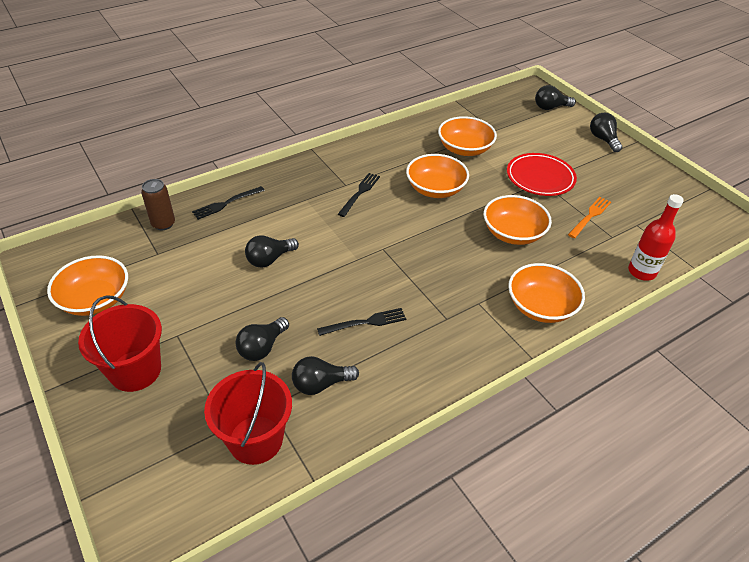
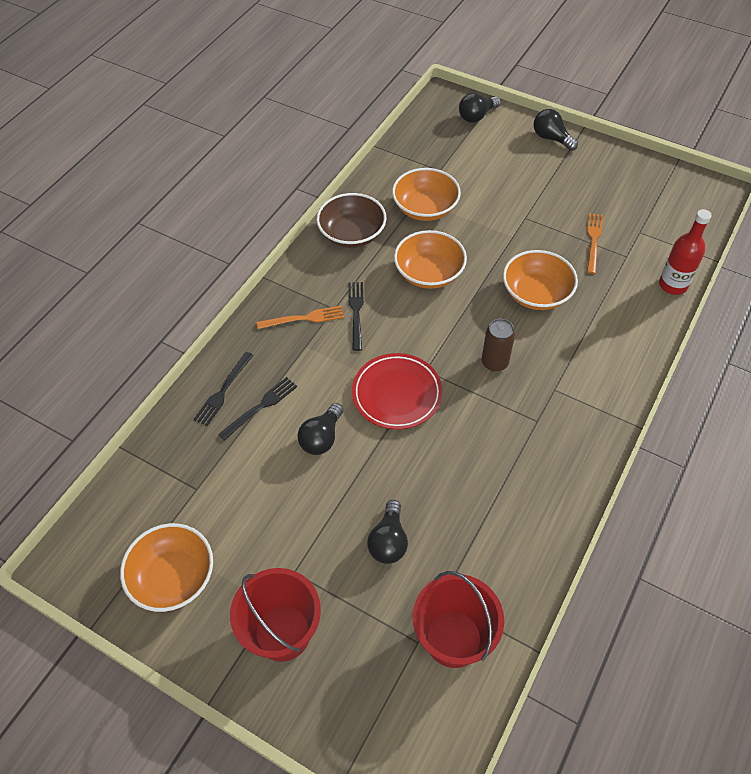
camera: 25 degrees left, 10 degrees up
(163, 224) = (173, 449): brown can -> brown can (494, 362)
(319, 182) = (304, 318): none -> orange fork
(321, 384) = (471, 550): black light bulb -> none
(366, 322) = (467, 462): black fork -> black fork (261, 406)
(396, 146) = (352, 234): none -> brown bowl
(540, 178) = (521, 214): red plate -> red plate (397, 394)
(541, 306) = (610, 366): orange bowl -> none

